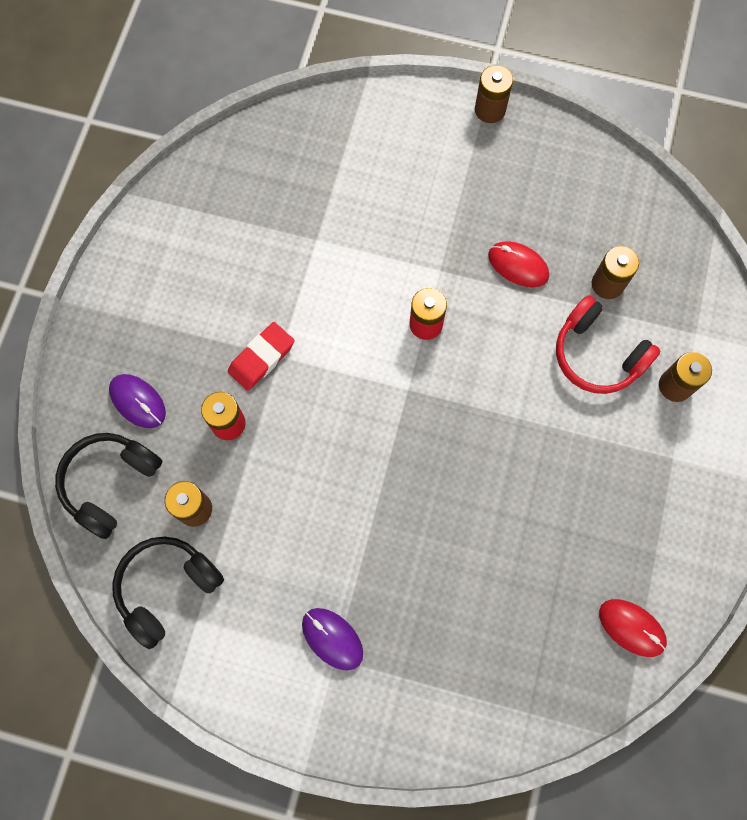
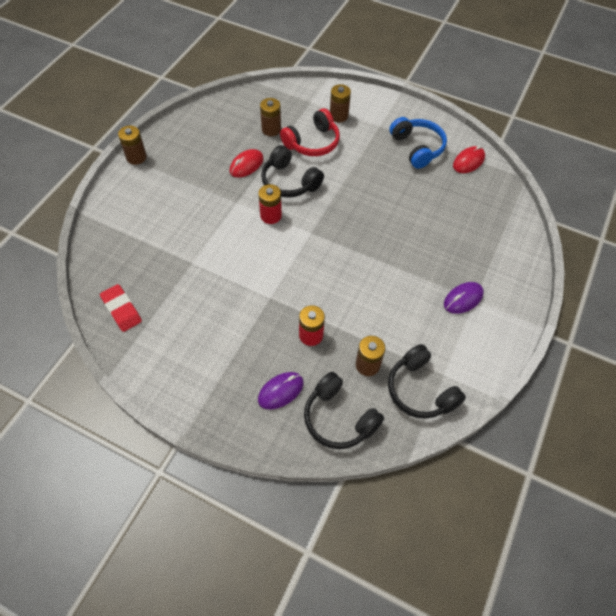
camera: 80 degrees left, 15 degrees down
(261, 358) = (268, 308): red eraser -> red eraser (121, 310)
(501, 336) = (289, 182): none -> black headphones
(638, 532) = (417, 148): none -> blue headphones

